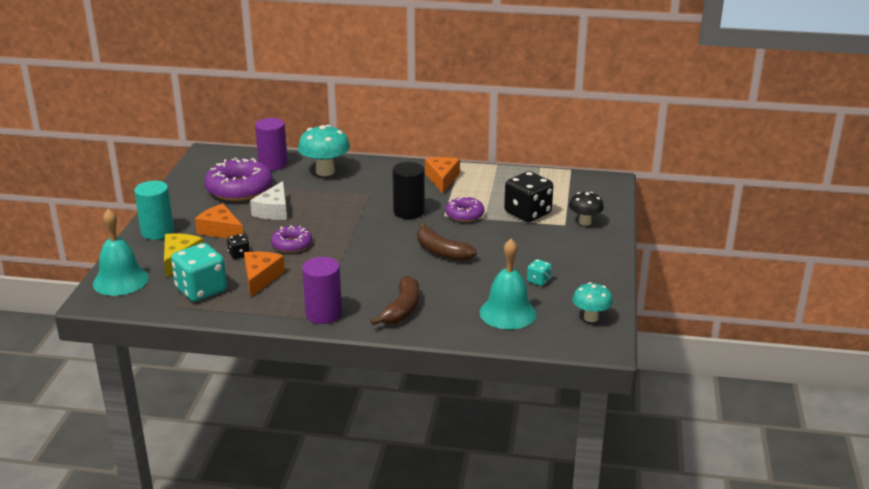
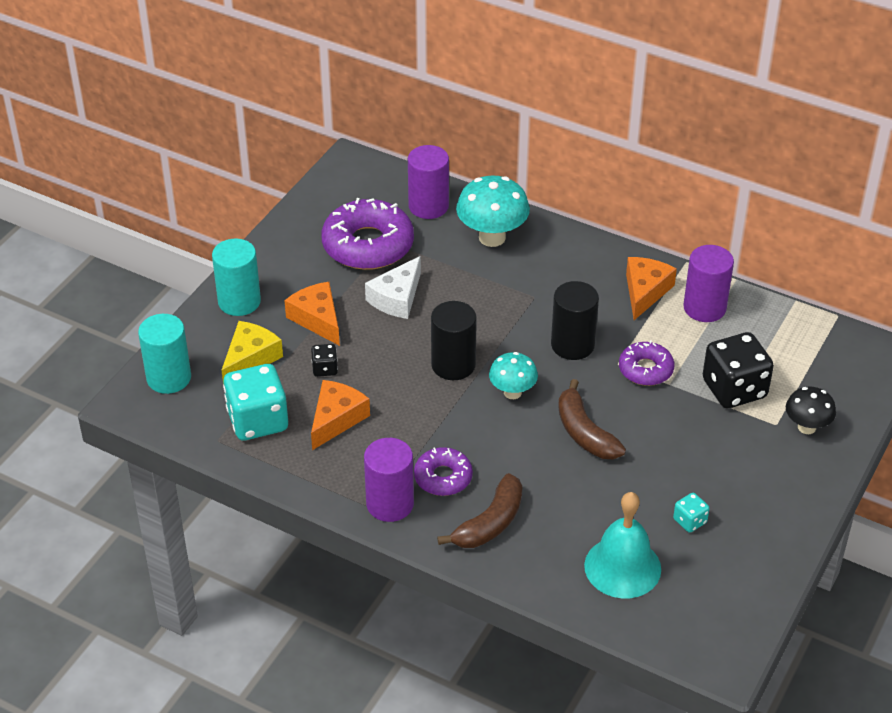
camera: 20 degrees right, 15 degrees up
(120, 280) = (169, 378): turquoise bell -> turquoise cylinder
(291, 244) = (396, 368): purple donut -> purple donut (443, 477)
(331, 236) = (453, 365): none -> black cylinder
(485, 180) = (704, 308): none -> purple cylinder
(591, 317) = (728, 607): turquoise mushroom -> turquoise mushroom (512, 392)

